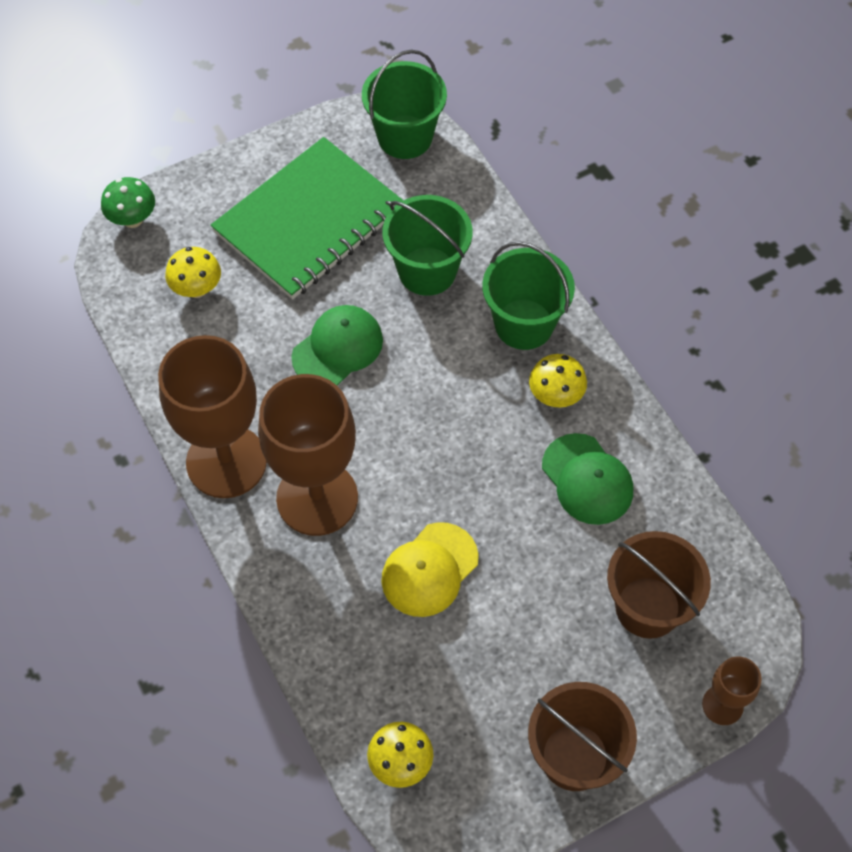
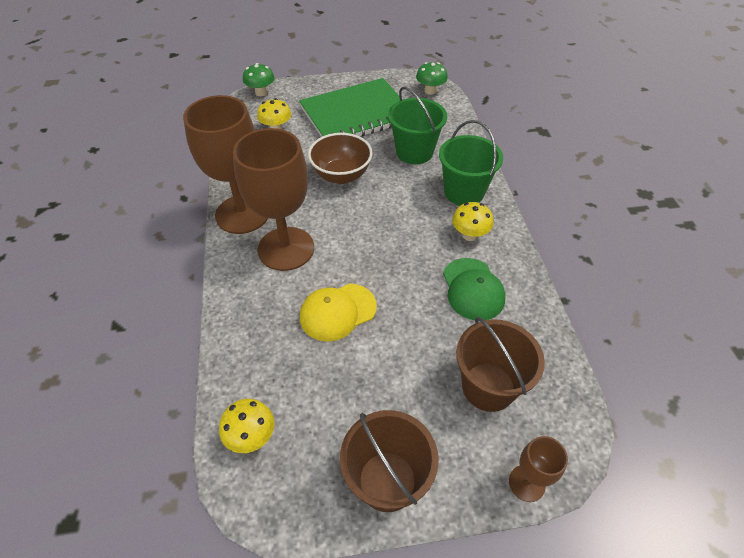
camera: 20 degrees right, 10 degrees down
(338, 348) = (341, 175): green cap -> brown bowl
(405, 137) = (430, 91): green bucket -> green mushroom

